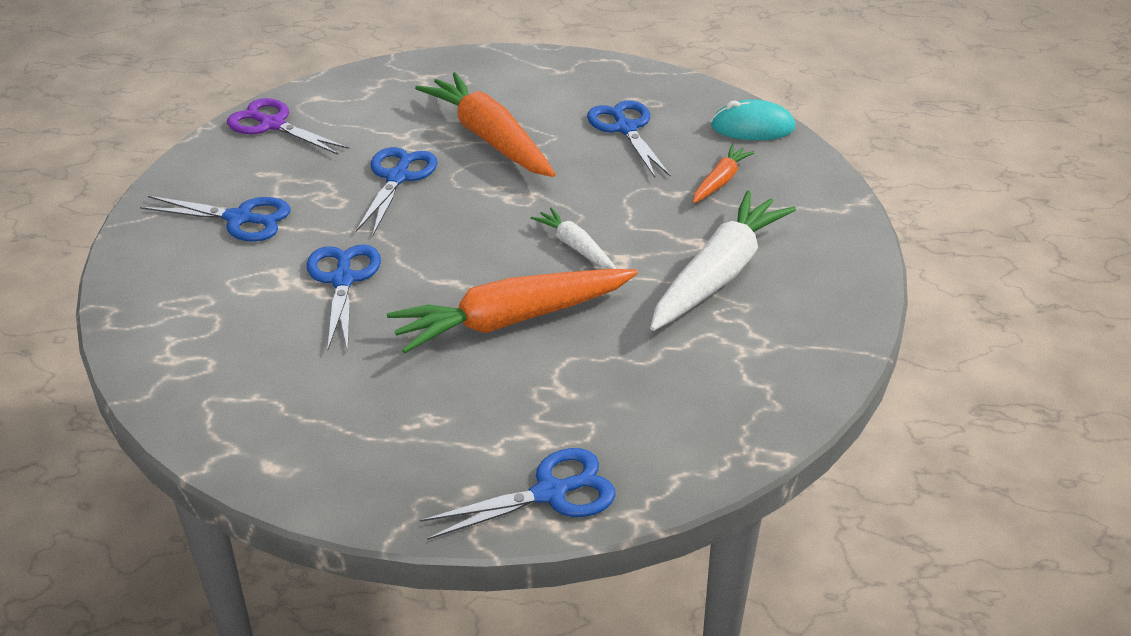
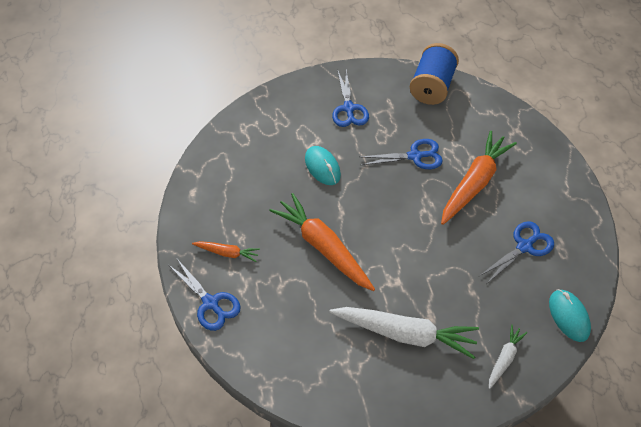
camera: 70 degrees right, 15 degrees up
(273, 124) = (432, 87): purple scissors -> blue spool
(343, 280) = (322, 167): blue scissors -> turquoise mouse
(575, 246) = (396, 256): white carrot -> white carrot (504, 358)
(720, 181) = (497, 312): orange carrot -> orange carrot (227, 253)

